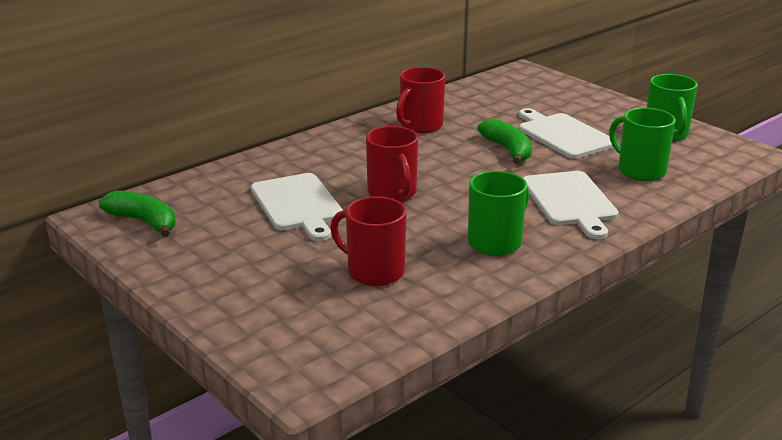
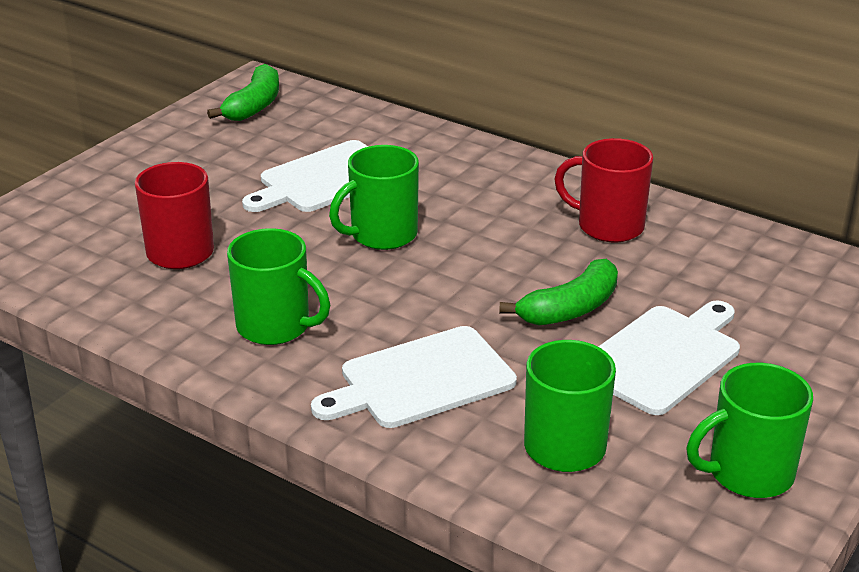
camera: 75 degrees right, 5 degrees up
(392, 193) = (382, 235): red mug -> green mug

